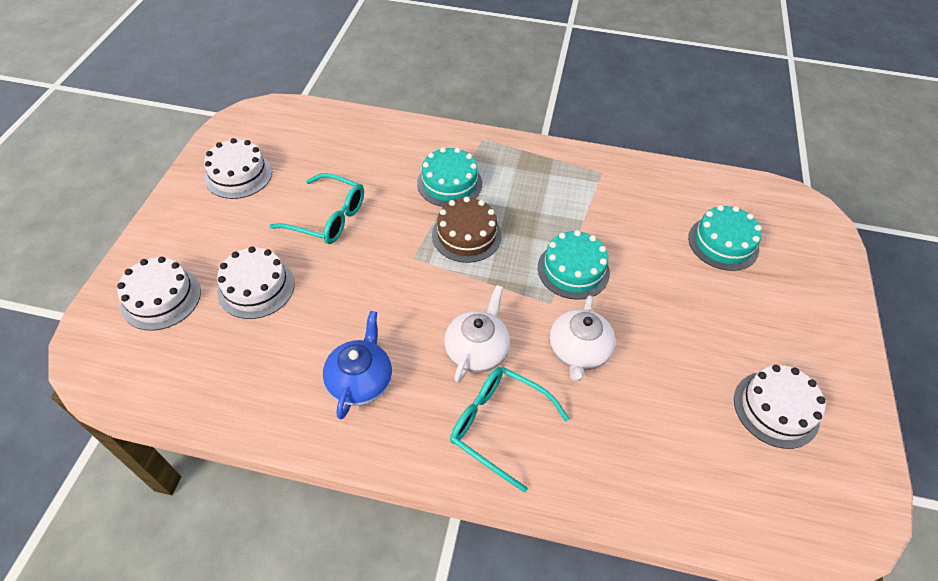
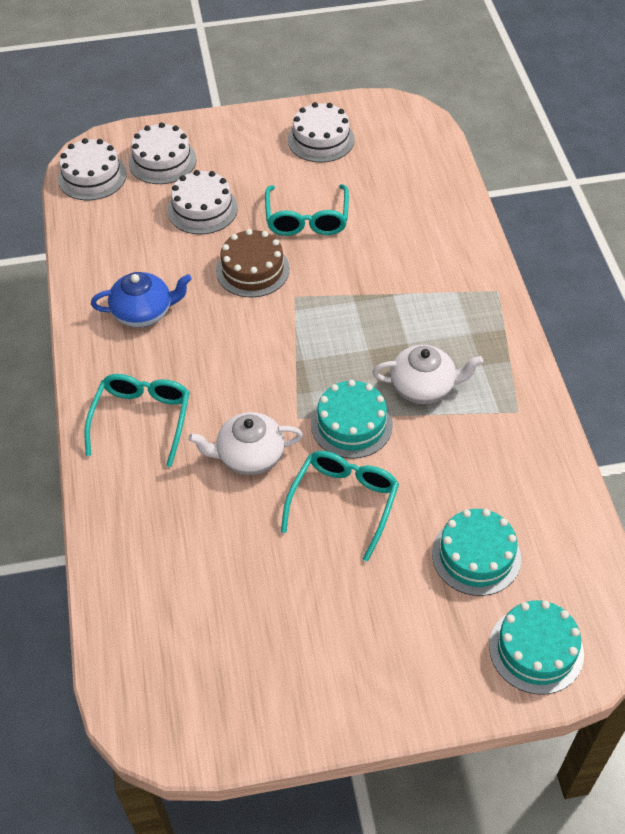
camera: 70 degrees right, 0 degrees up
(449, 183) = (410, 287): turquoise cake -> turquoise cake (536, 649)
(466, 235) = (347, 325): brown cake -> brown cake (252, 270)
(477, 350) = (212, 379): white teapot -> white teapot (423, 387)
(650, 303) = (344, 502): none -> turquoise glasses
(776, 409) = (261, 643): white cake -> white cake (92, 176)

